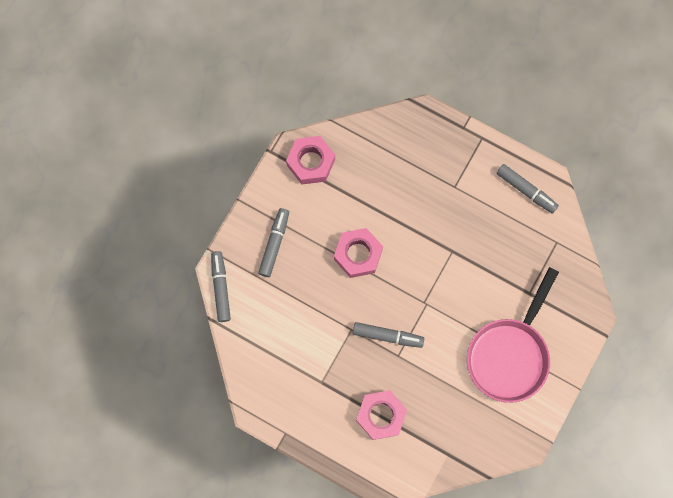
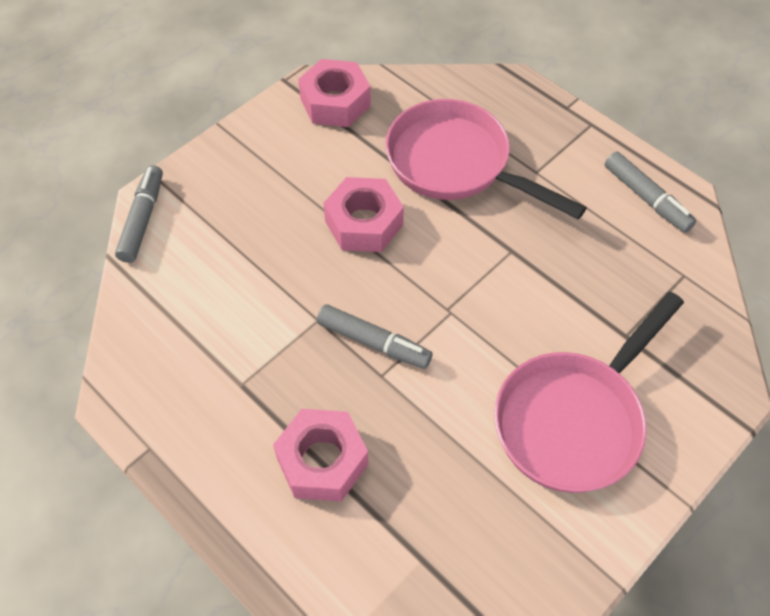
camera: 15 degrees right, 20 degrees down
(274, 244) = (245, 183): grey marker -> none
(403, 194) = (456, 164): none -> pink pan

